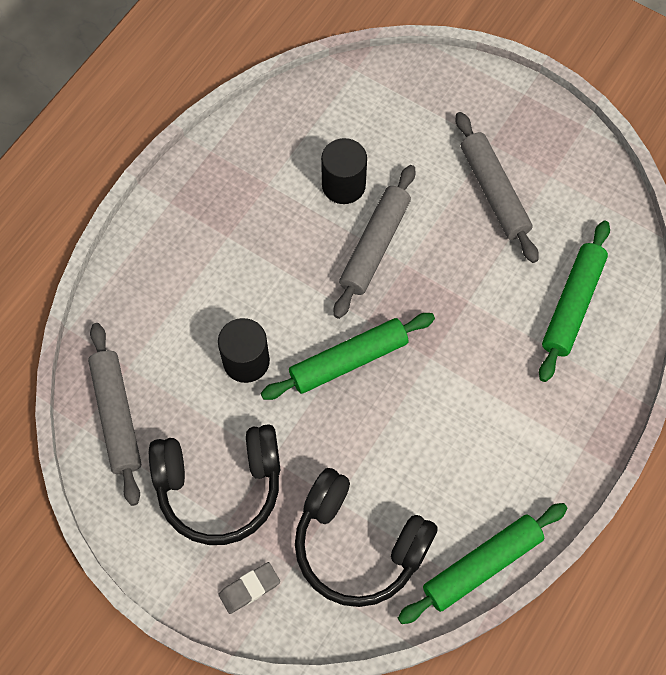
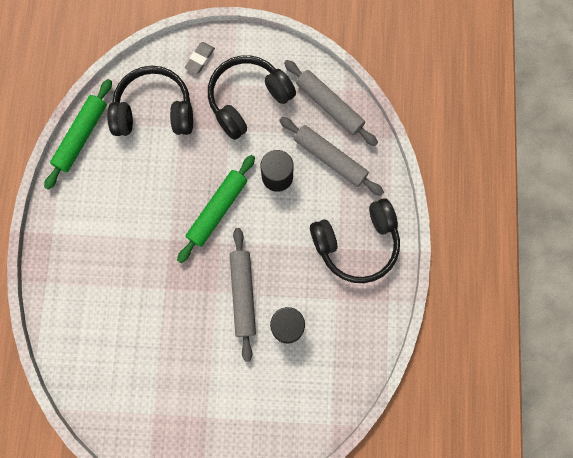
camera: 150 degrees right, 10 degrees up
(202, 229) = (357, 244): none -> black headphones
(494, 192) = (186, 379): grey rolling pin -> grey rolling pin (330, 159)
(572, 304) = (98, 324): green rolling pin -> none

